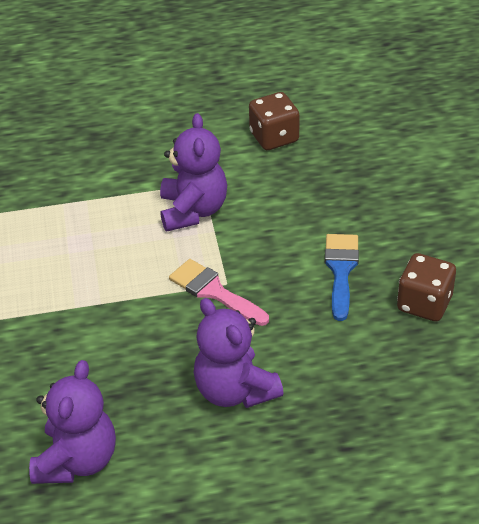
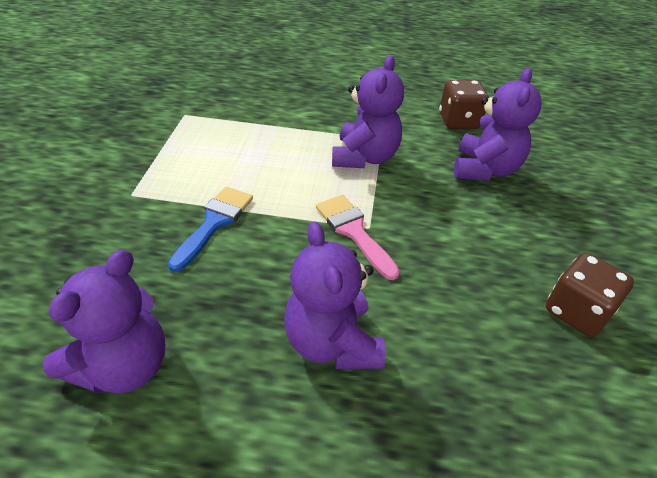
camera: 15 degrees right, 0 degrees up
(316, 188) = (485, 169): none -> purple teddy bear
(341, 270) = (490, 249): blue brush -> blue brush (214, 223)

